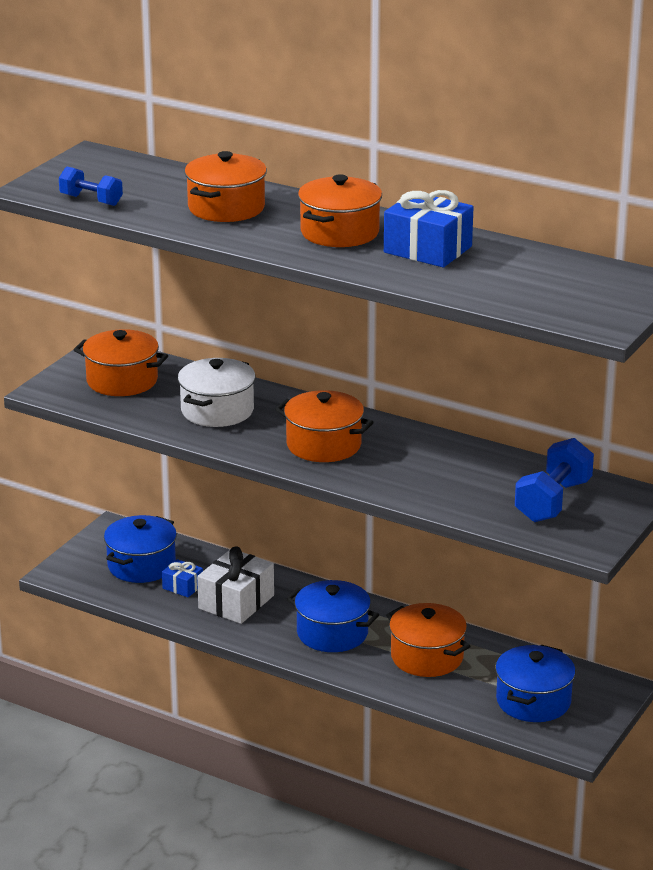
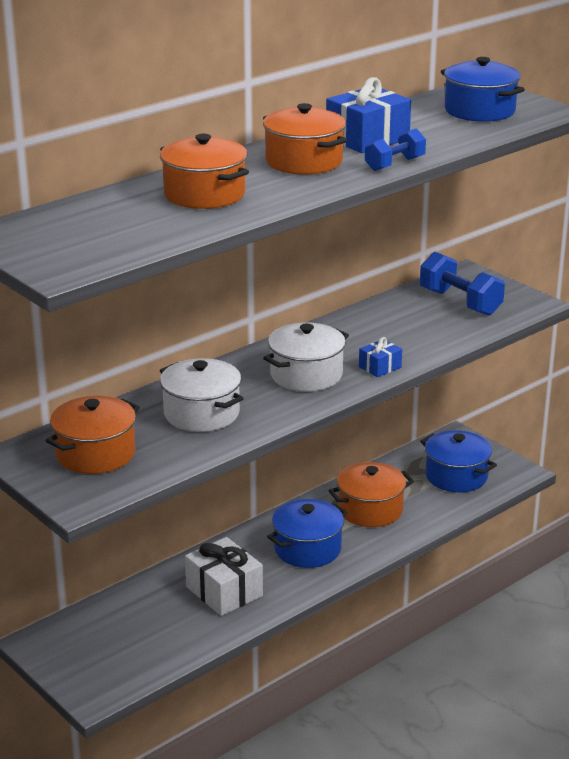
camera: 70 degrees left, 0 degrees up
(91, 200) = (123, 248): blue dumbbell -> blue dumbbell (395, 164)
(141, 565) = (119, 637): blue pot -> blue pot (479, 111)
(182, 586) = (176, 618): blue gift -> blue gift (380, 367)
(324, 445) = (306, 375): orange pot -> white pot

